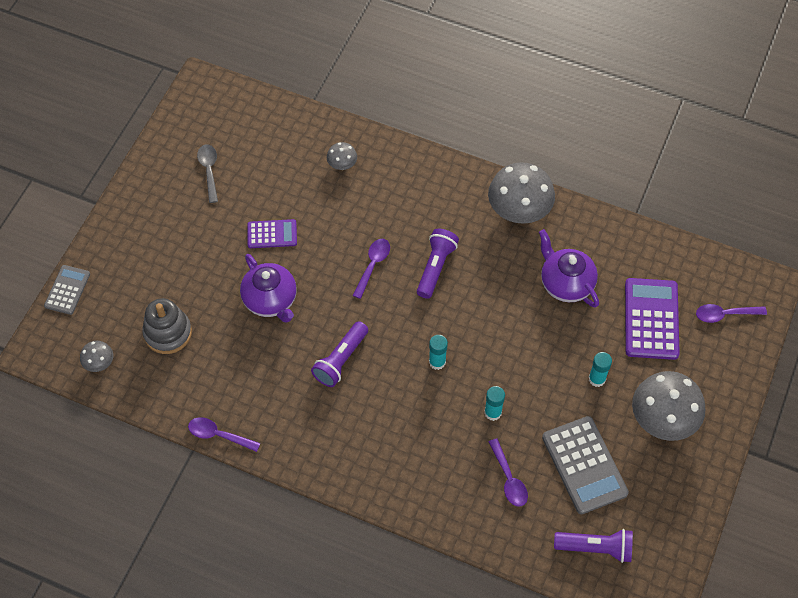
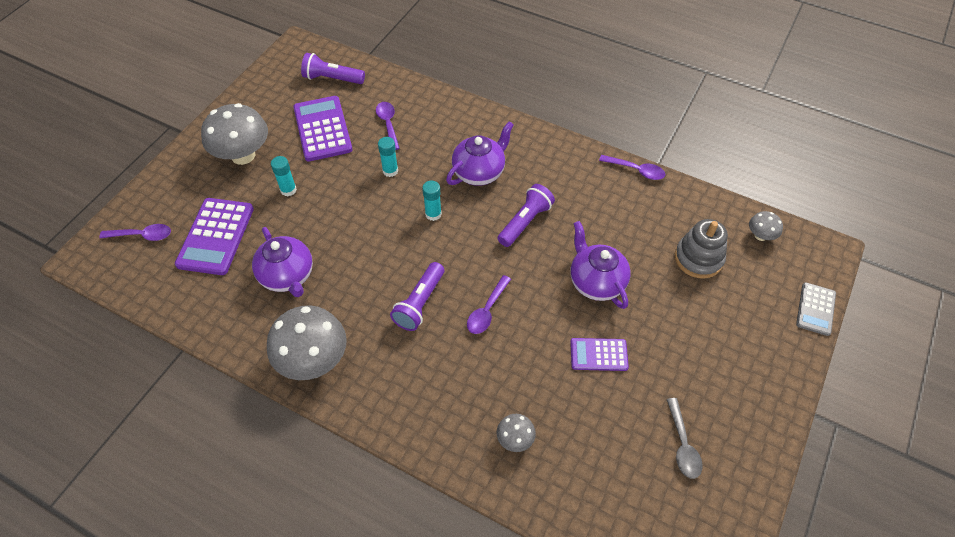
camera: 175 degrees left, 5 degrees down
(394, 418) = (479, 172): none -> purple teapot
(584, 465) = (322, 129): grey calculator -> purple calculator

